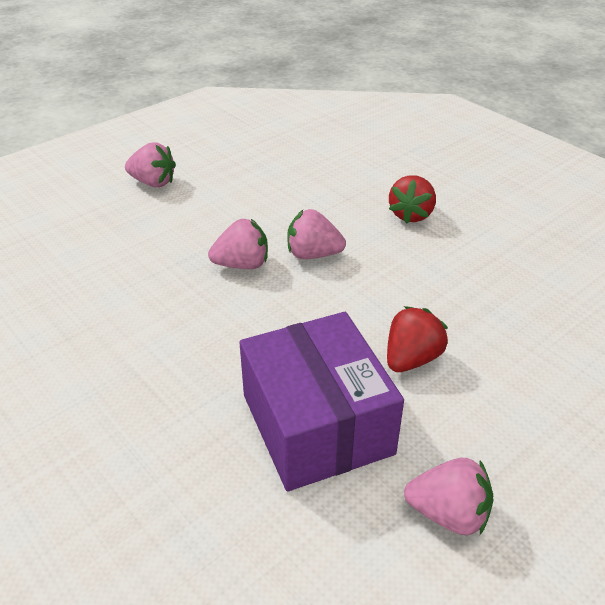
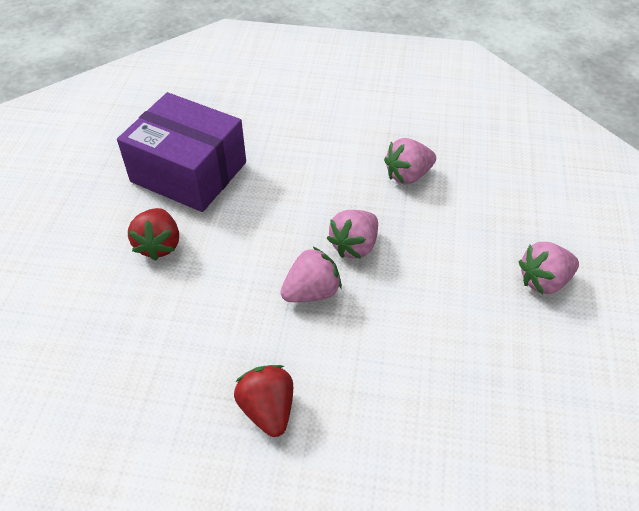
camera: 140 degrees right, 10 degrees up
(448, 514) = (83, 170): pink strawberry -> pink strawberry (408, 175)

